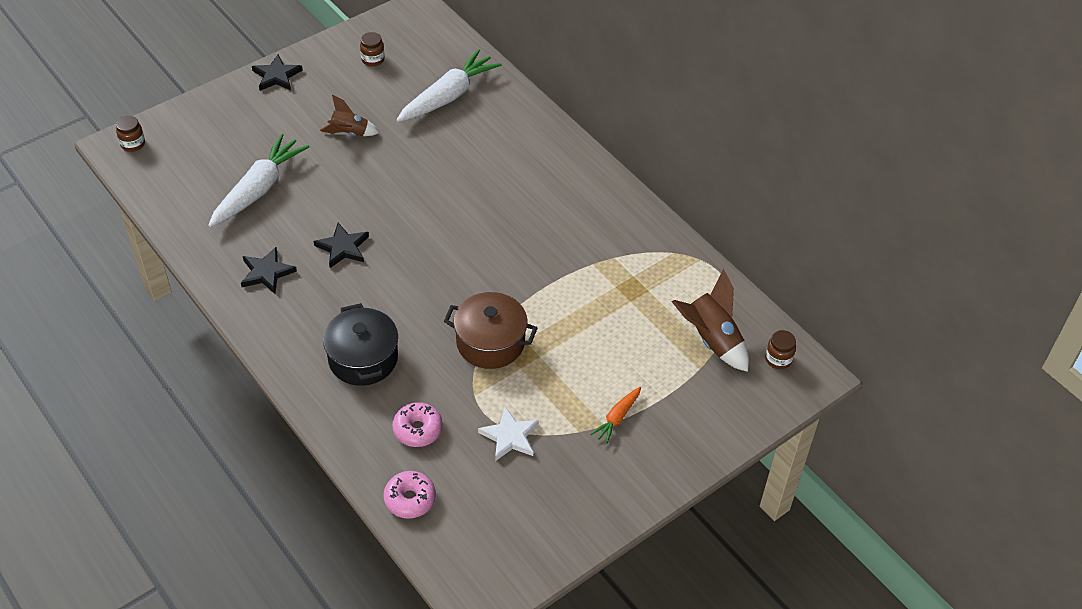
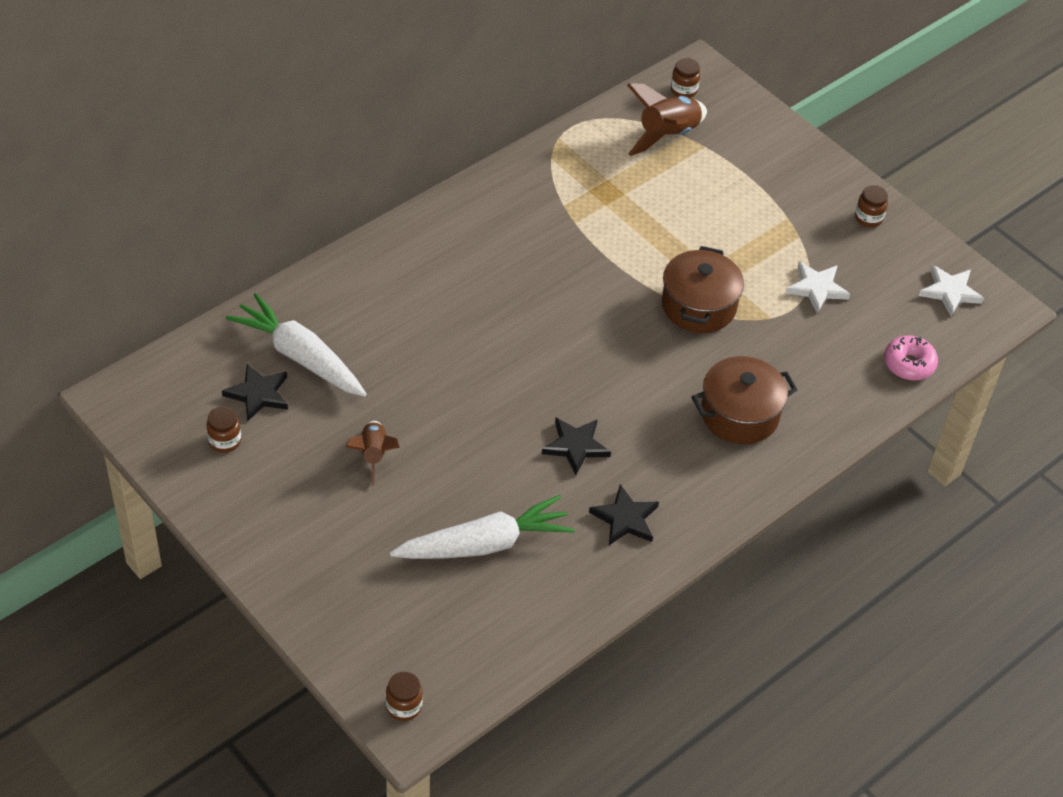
camera: 95 degrees left, 0 degrees up
(258, 189) = (484, 544): white carrot -> white carrot turned 135 degrees clockwise
(276, 76) = (257, 549): black star -> black star (258, 394)
(363, 359) = (739, 414): black pot -> brown pot
(417, 429) = (824, 362): pink donut -> none
(502, 553) = (950, 292): none -> white star
(605, 495) = (868, 218): none -> brown jar
(617, 417) = (777, 207): orange carrot -> none

